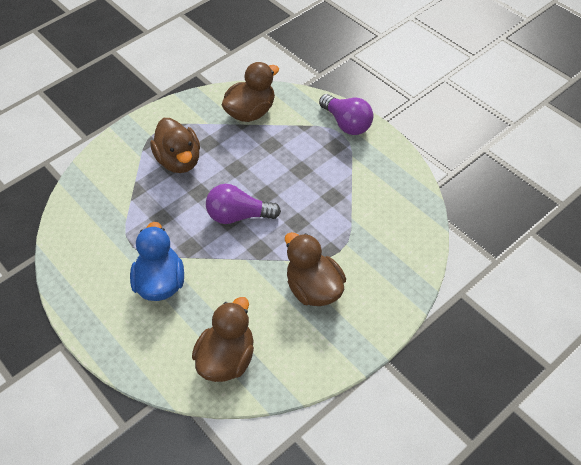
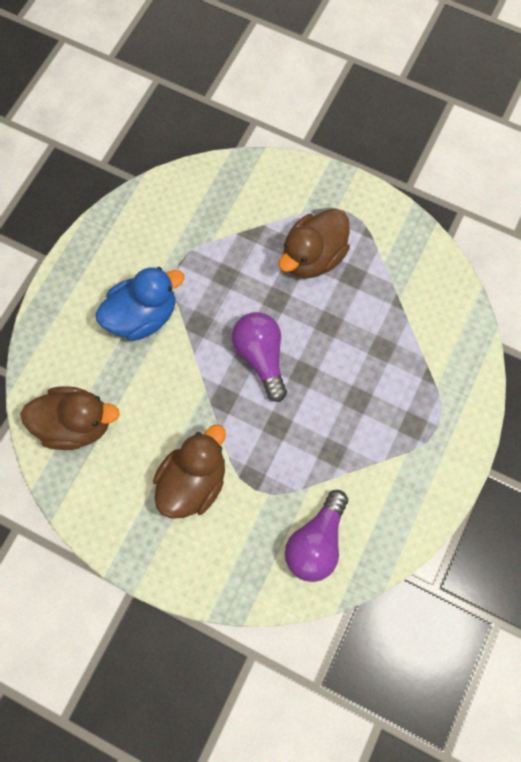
camera: 65 degrees right, 20 degrees up
(251, 112) = (424, 303): brown duck -> none
(347, 123) = (458, 427): purple light bulb -> purple light bulb (316, 541)

